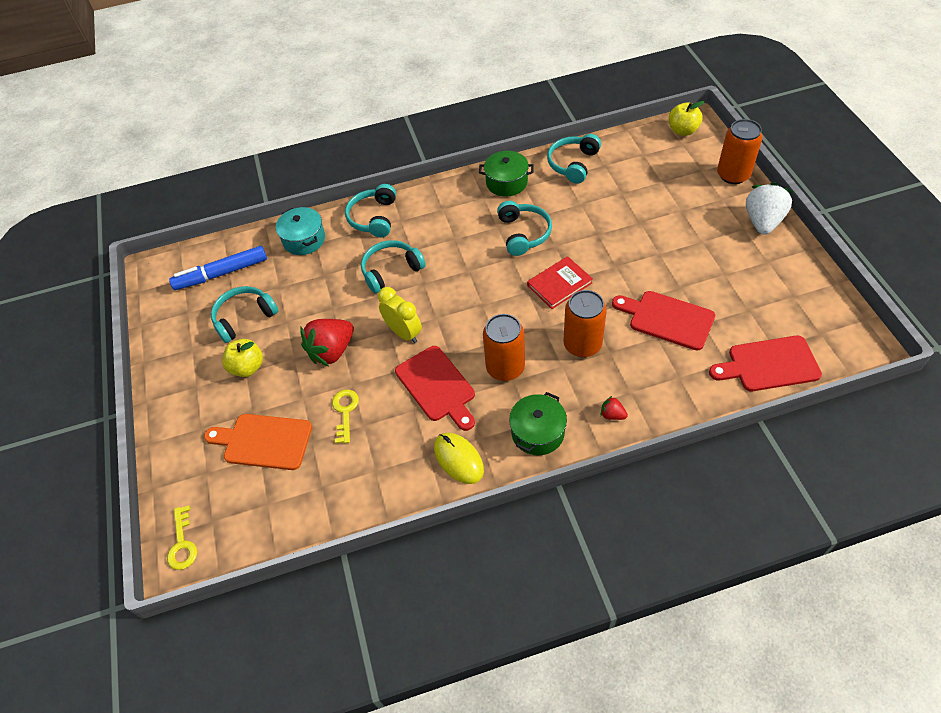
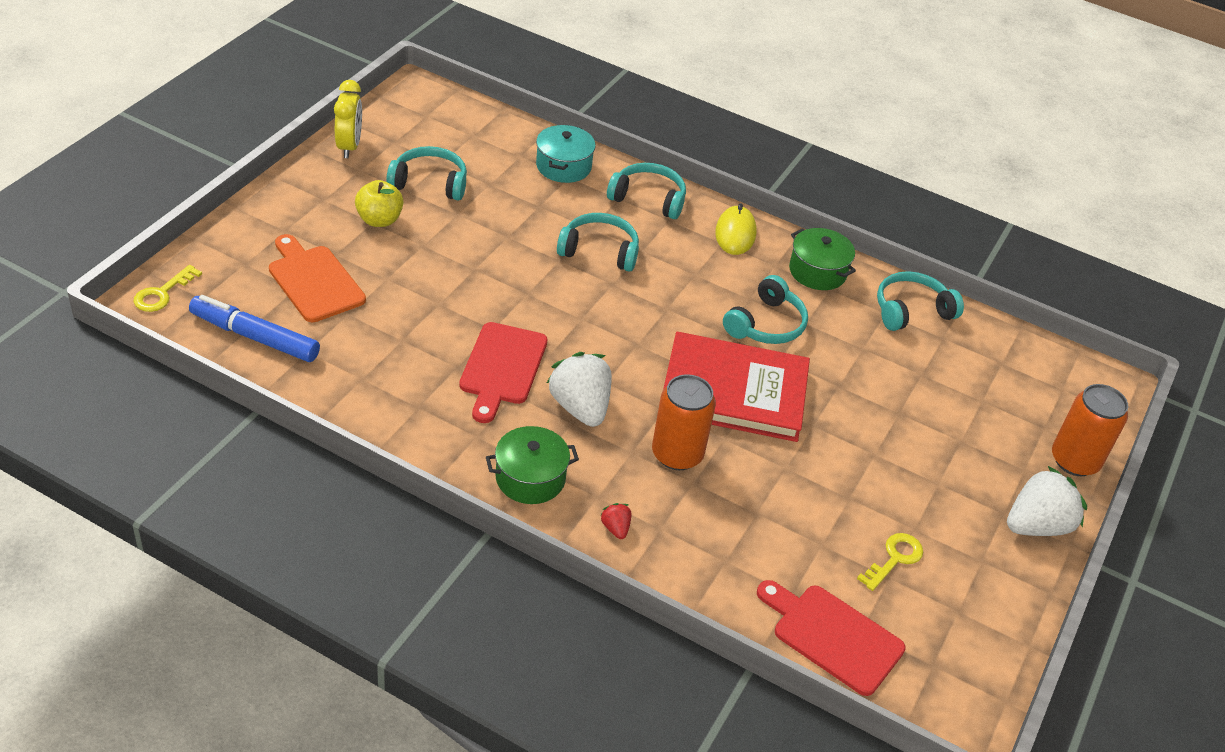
camera: 35 degrees right, 10 degrees down
(221, 273) = (460, 136): blue marker -> blue marker (255, 337)
(332, 351) = (459, 266): red strawberry -> none
(345, 411) = (403, 317): yellow key -> yellow key (894, 559)
(373, 218) = (648, 198): turquoise headphones -> turquoise headphones turned 60 degrees clockwise
(404, 333) = (537, 305): yellow clock -> yellow clock (349, 146)
(458, 459) = (436, 433): yellow mouse -> yellow mouse (735, 233)
(505, 368) = (580, 407): orange can -> white strawberry
(559, 284) = (734, 391): red book -> red book, size x1.89
(667, 319) = (792, 509): red cutting board -> none
(682, 130) = (1084, 379): yellow apple -> none

